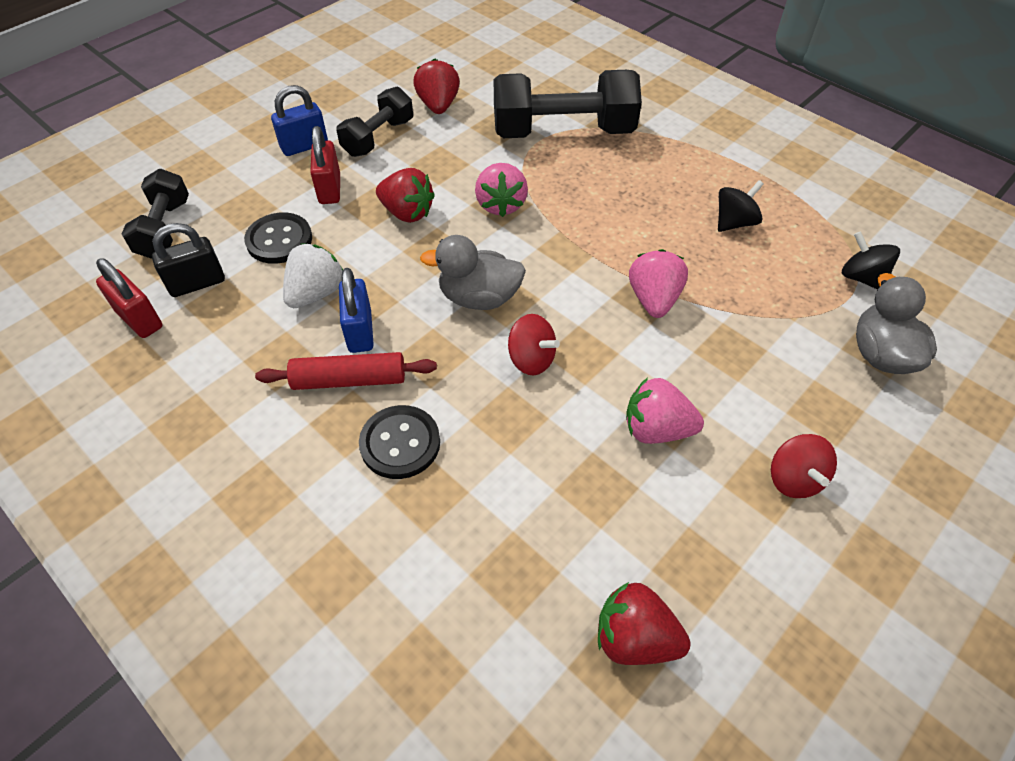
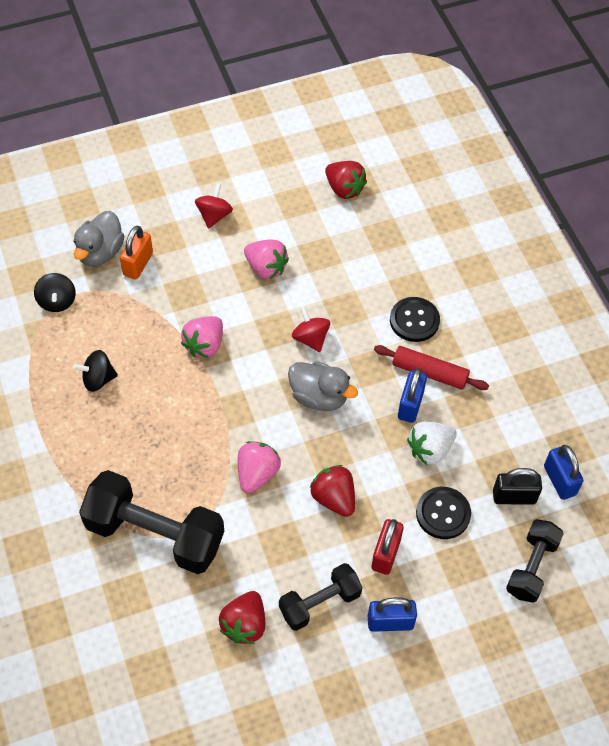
camera: 155 degrees left, 5 degrees up
(140, 319) = (559, 480): red padlock -> blue padlock
(821, 360) = (138, 264): none -> orange padlock

